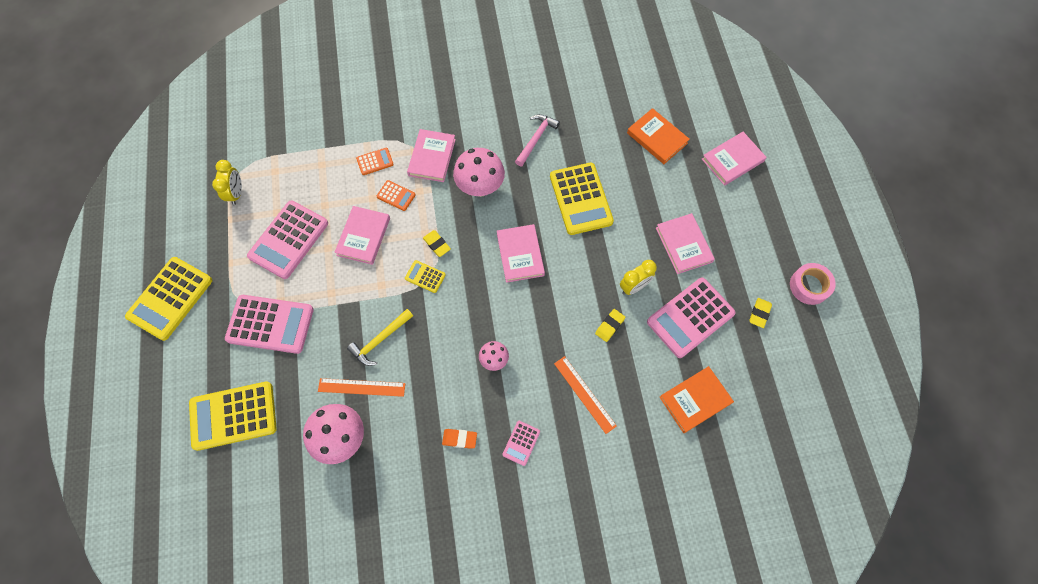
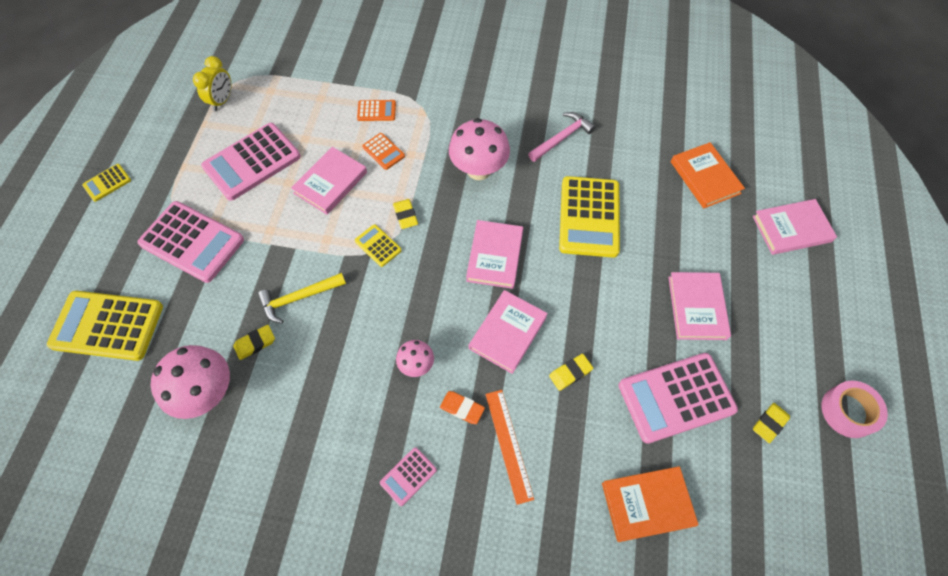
camera: 20 degrees right, 5 degrees down
(170, 298) = (107, 183): yellow calculator -> yellow calculator, size x0.47
(361, 387) = (255, 343): orange ruler -> yellow eraser
(432, 157) = (438, 124): pink book -> pink book (507, 332)
(459, 439) = (338, 444): orange eraser -> orange eraser (462, 408)
(634, 286) = (617, 336): yellow clock -> none

